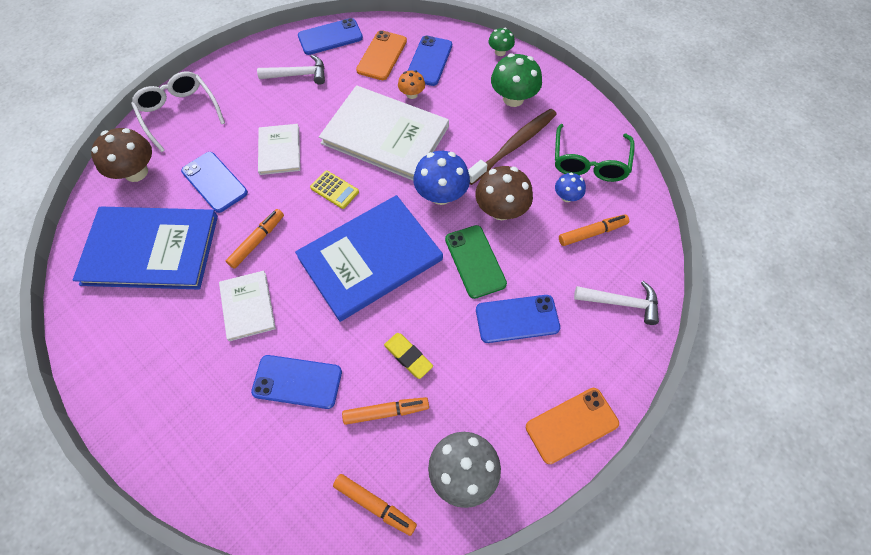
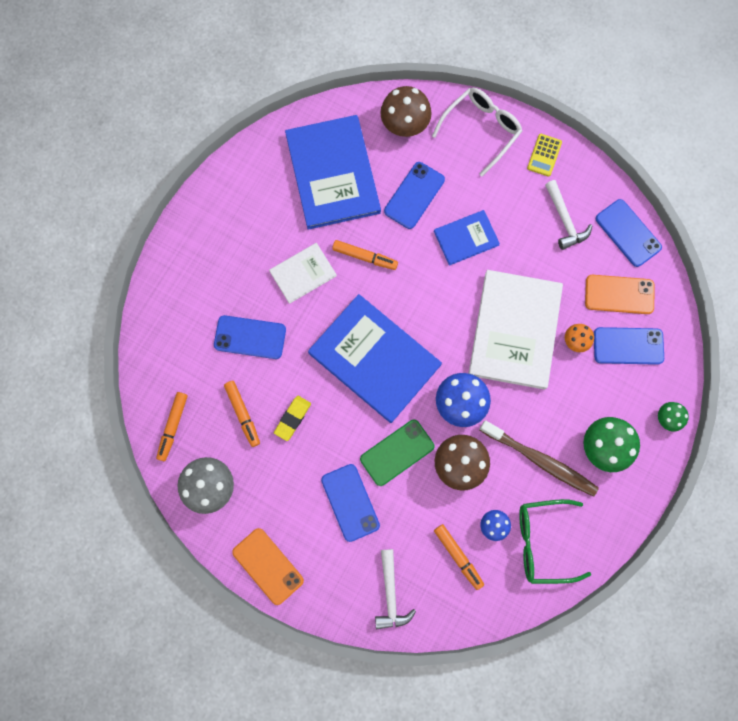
camera: 75 degrees right, 15 degrees up
(279, 150) = (466, 238): white book -> blue book
(297, 382) = (250, 337): blue phone -> blue phone turned 75 degrees counterclockwise
(334, 190) = (437, 304): yellow calculator -> yellow calculator (544, 155)

